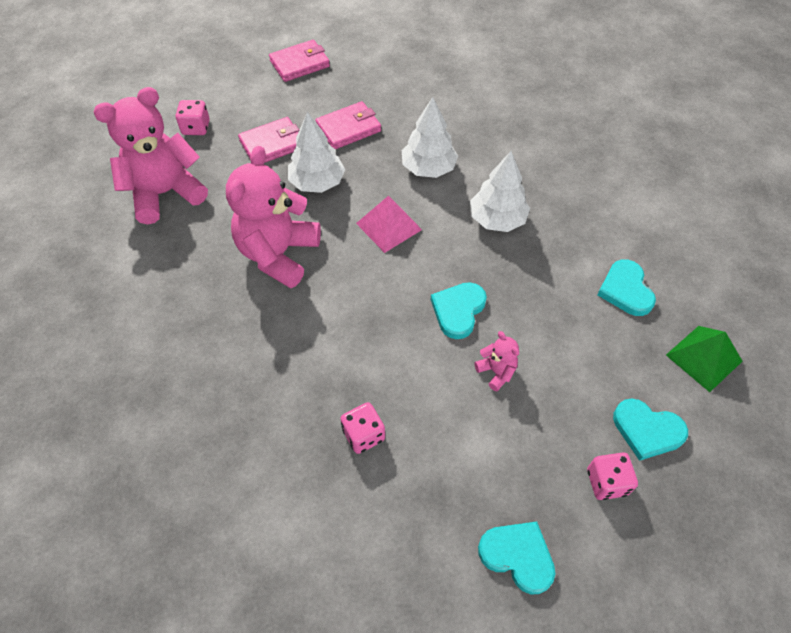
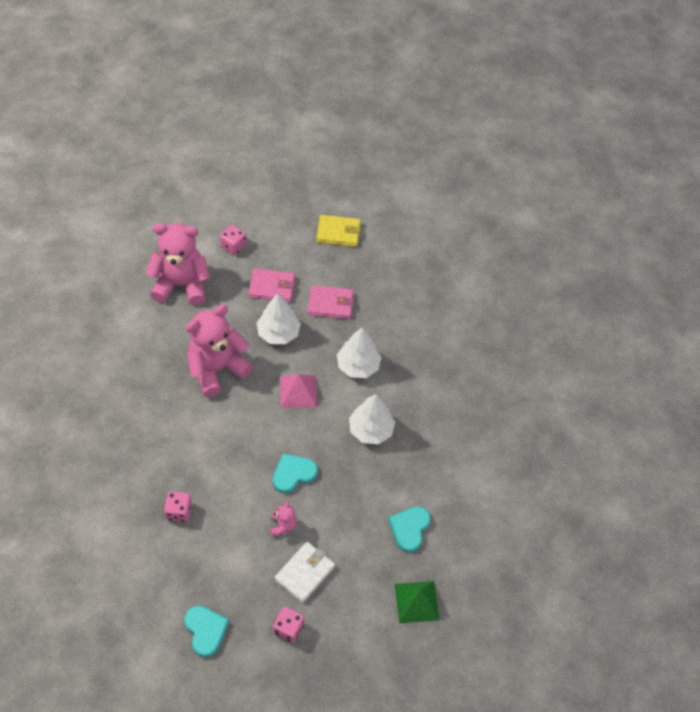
camera: 30 degrees right, 0 degrees up
(300, 64) = (338, 233): pink wallet -> yellow wallet
(566, 407) = (305, 573): none -> white wallet
(647, 430) = (339, 618): turquoise heart -> none

